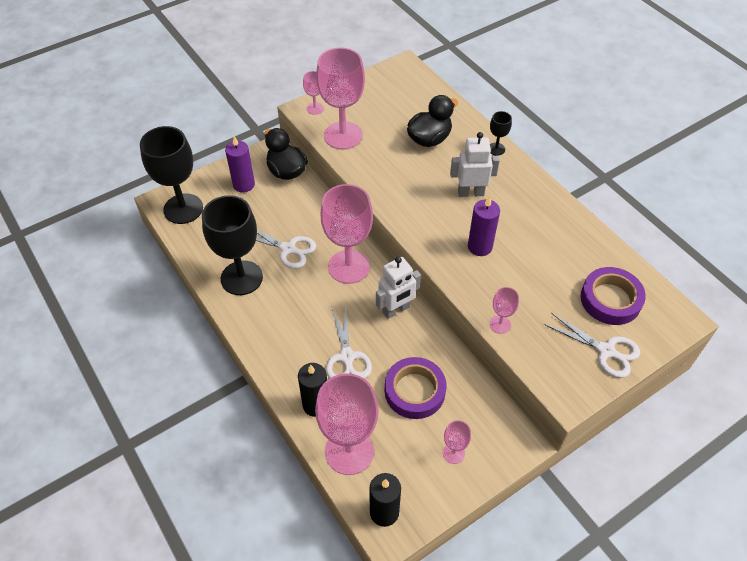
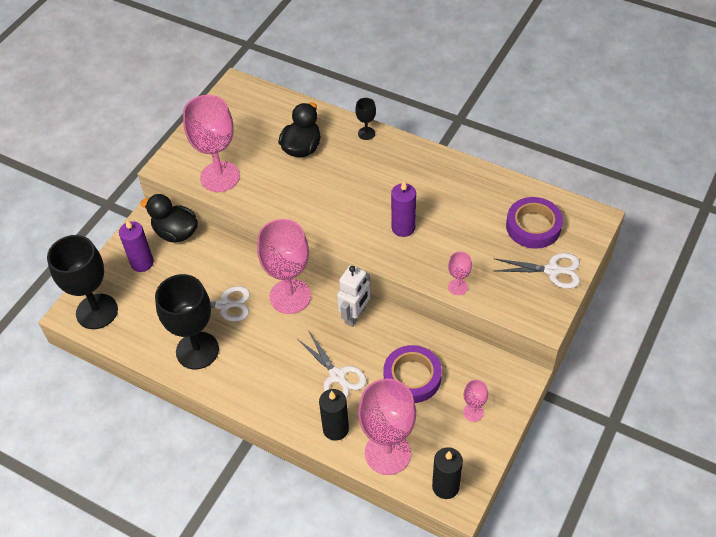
camera: 25 degrees left, 0 degrees up
(315, 108) = (176, 161): pink goblet -> none
(470, 193) = (367, 183): white robot -> none

